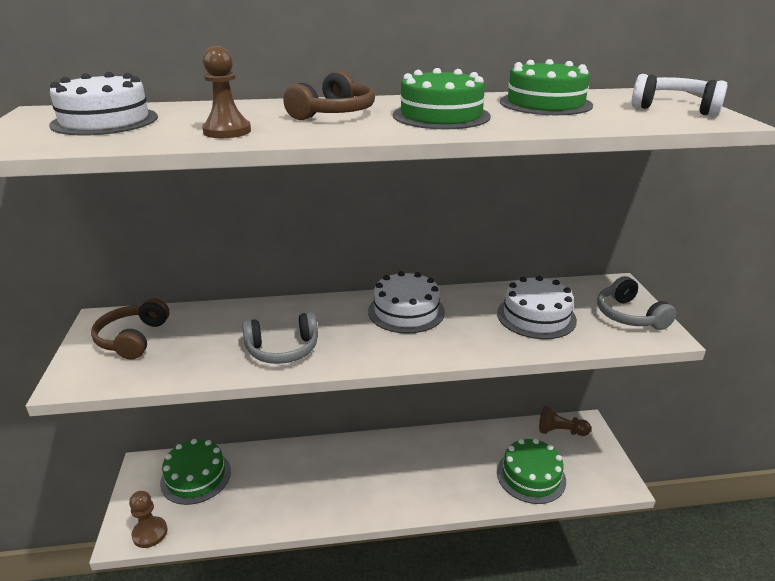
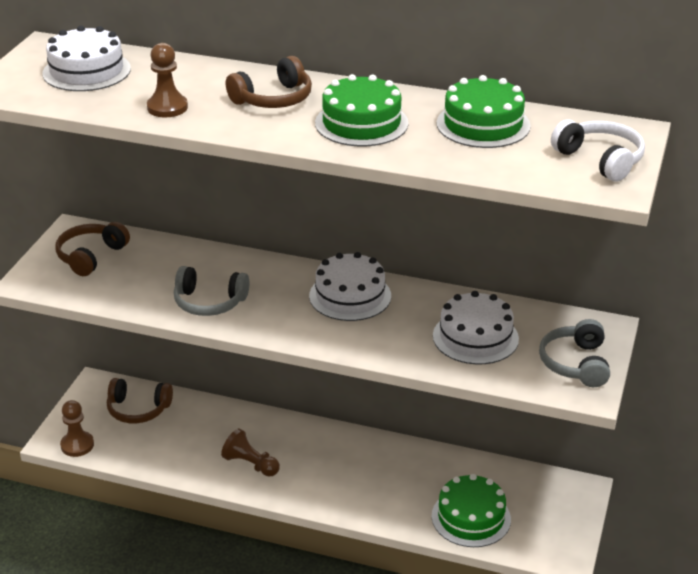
camera: 25 degrees right, 5 degrees up
(196, 477) = (138, 409): green cake -> brown headphones
(560, 431) = (544, 486): brown pawn -> brown pawn (250, 464)

